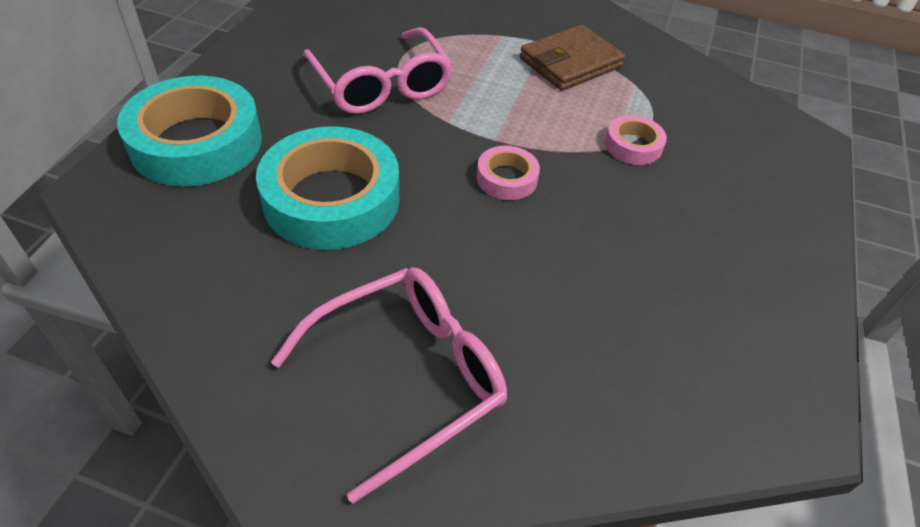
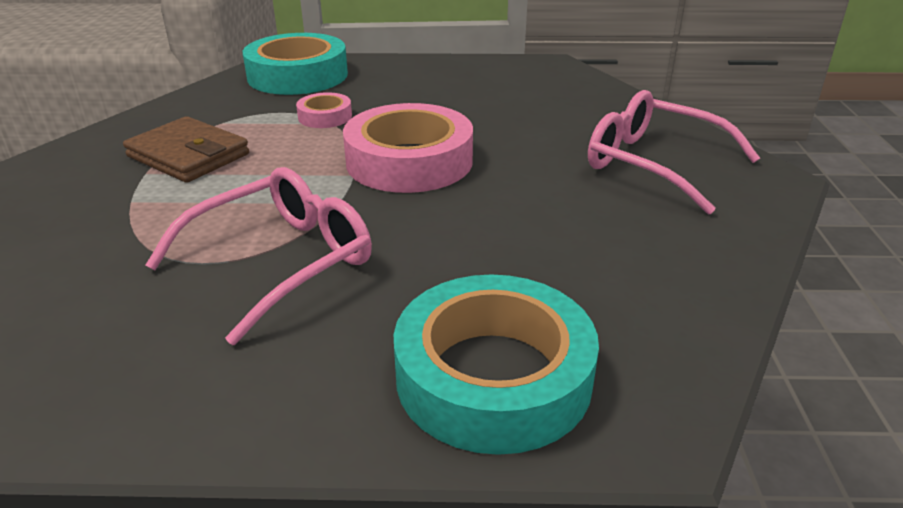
camera: 105 degrees left, 15 degrees down
(331, 199) = (510, 241): turquoise tape -> turquoise tape (298, 75)
(506, 178) = (409, 161): pink tape -> pink tape, size x2.10

